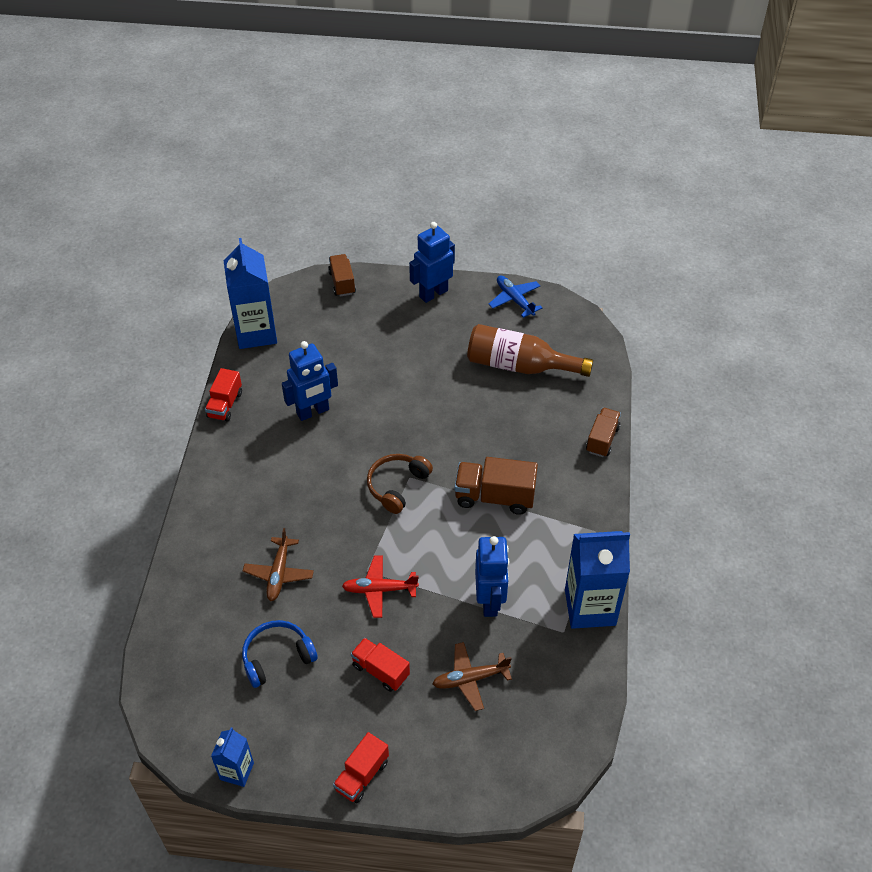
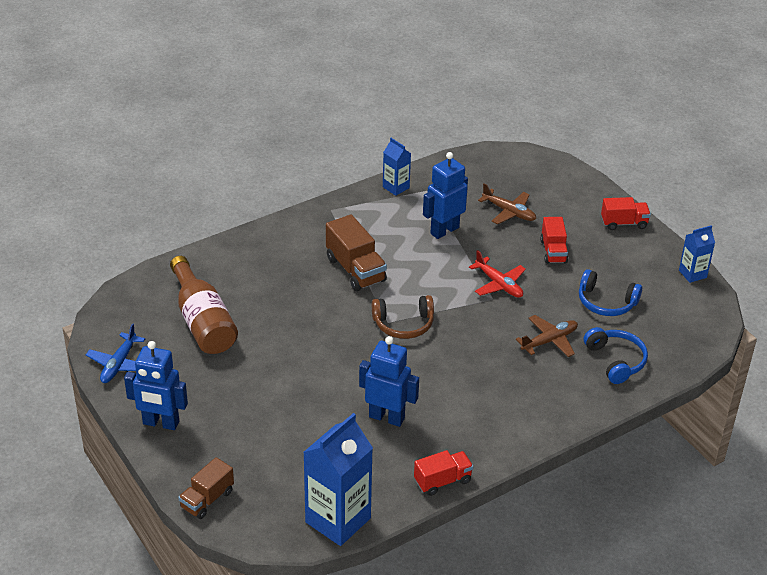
camera: 130 degrees left, 10 degrees down
(209, 604) = (616, 360): none -> blue headphones
(590, 607) = (396, 187): blue carton -> blue carton, size x0.53
(602, 439) = (239, 242): brown truck -> none

